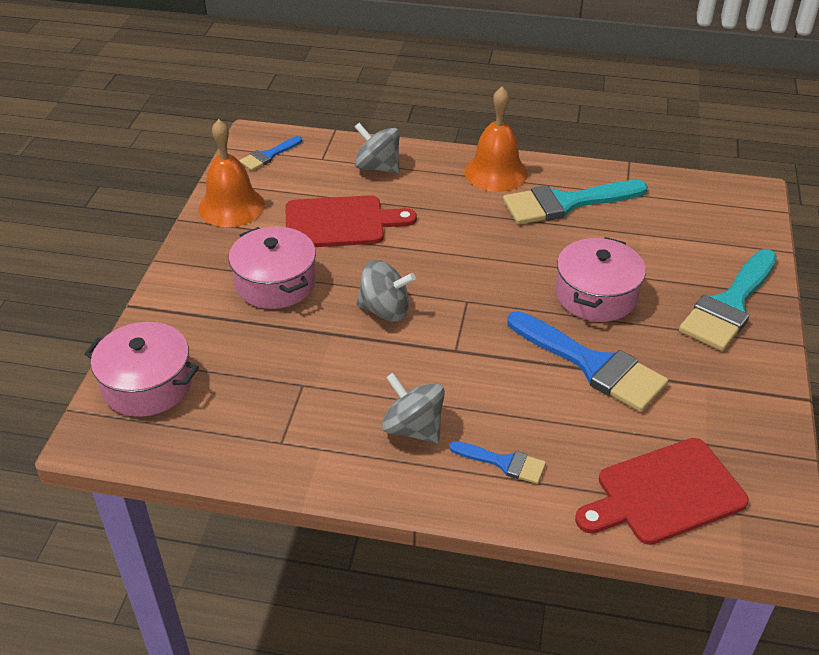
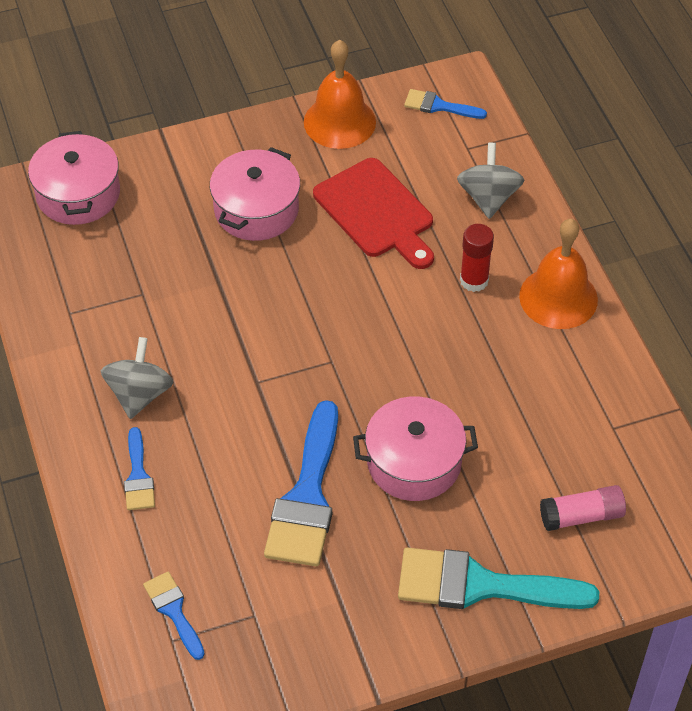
camera: 60 degrees right, 10 degrees up
(385, 310) = (275, 305): grey spinning top -> none
(448, 202) = (474, 280): none -> red glue stick
(565, 203) = (550, 379): turquoise brush -> none
(665, 493) = (173, 611): red cutting board -> blue brush
(694, 235) = (581, 516): none -> pink glue stick

